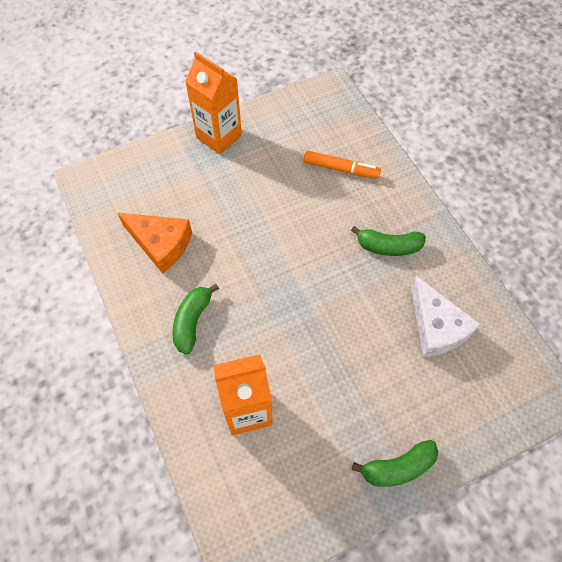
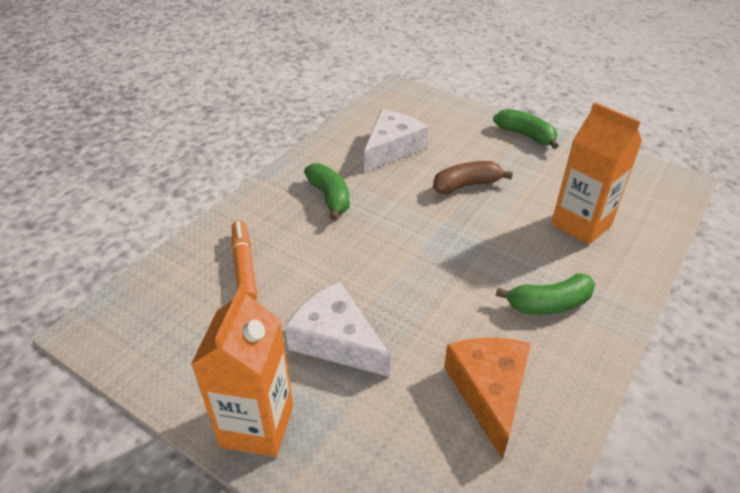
camera: 120 degrees left, 20 degrees down
(248, 190) = (336, 340): none -> white cheese
(348, 355) = (466, 185): none -> brown banana

